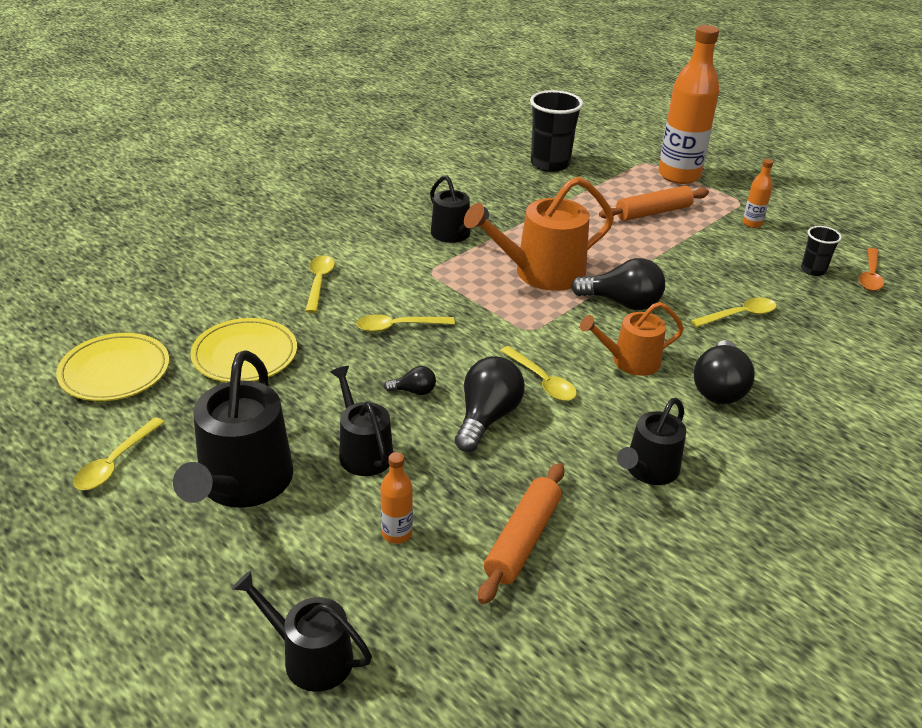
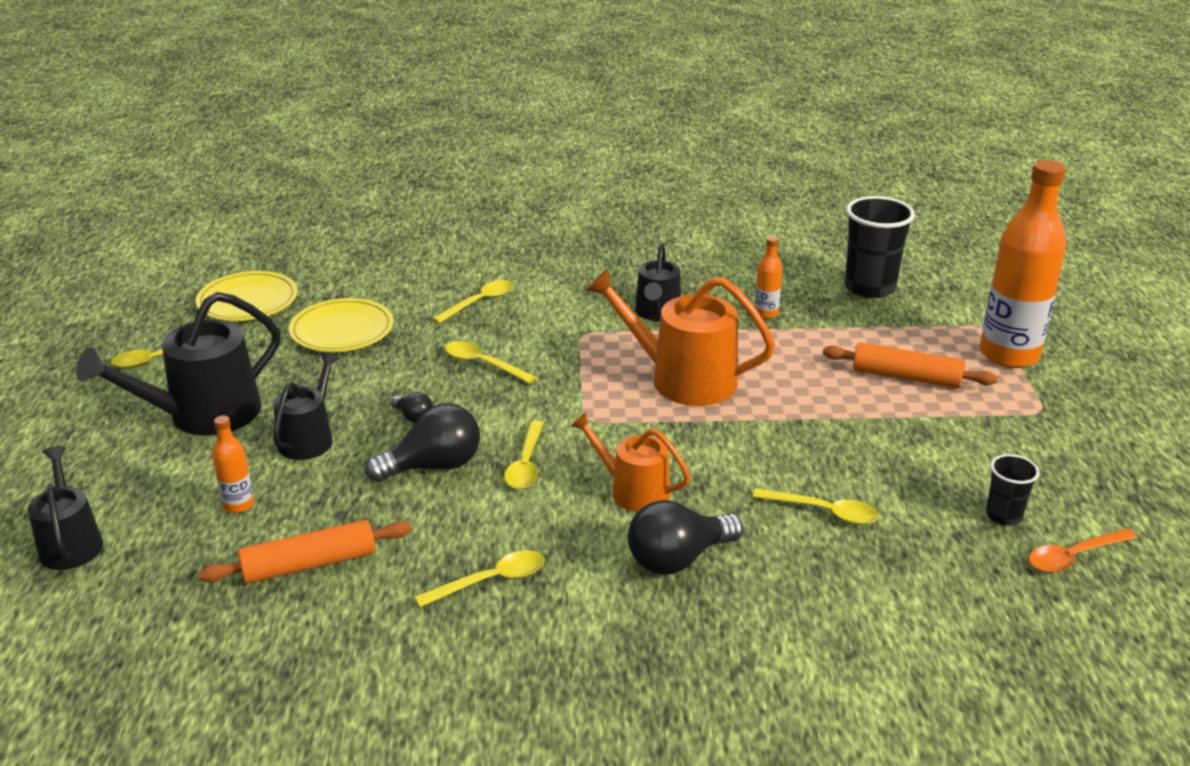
camera: 45 degrees right, 5 degrees down
(622, 303) = (716, 441): black light bulb -> none
(648, 470) = (491, 581): black watering can -> yellow spoon
(752, 223) = (1013, 437): orange bottle -> orange bottle (766, 313)

